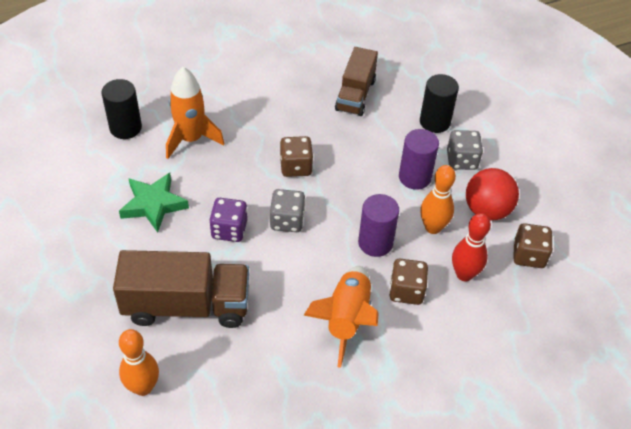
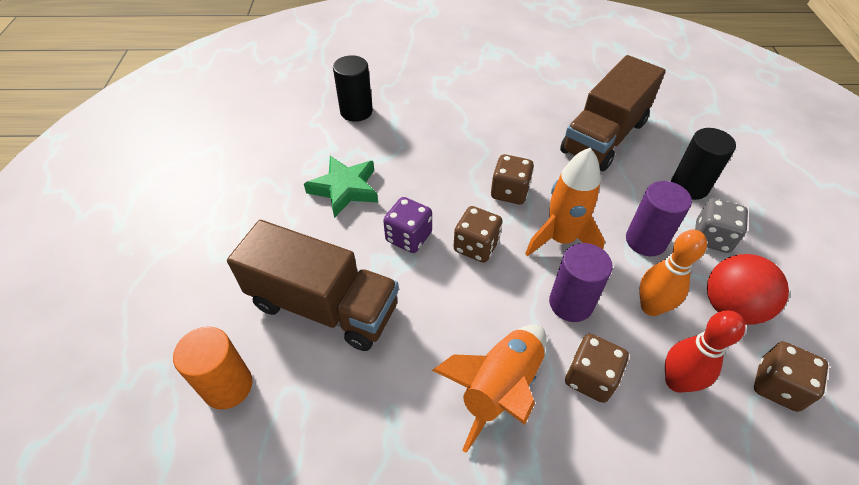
camera: 25 degrees right, 0 degrees up
(143, 387) = (228, 386): orange bowling pin -> orange cylinder
(191, 139) = (413, 137): orange rocket -> orange rocket (561, 239)
(287, 221) = (476, 246): grey dice -> brown dice
(355, 95) = (604, 137): brown truck -> brown truck, size x1.52

